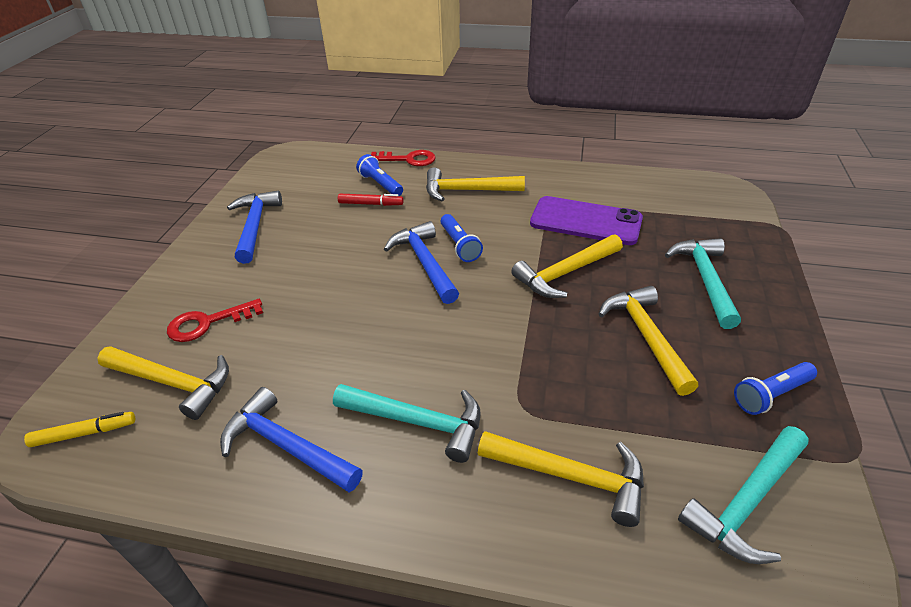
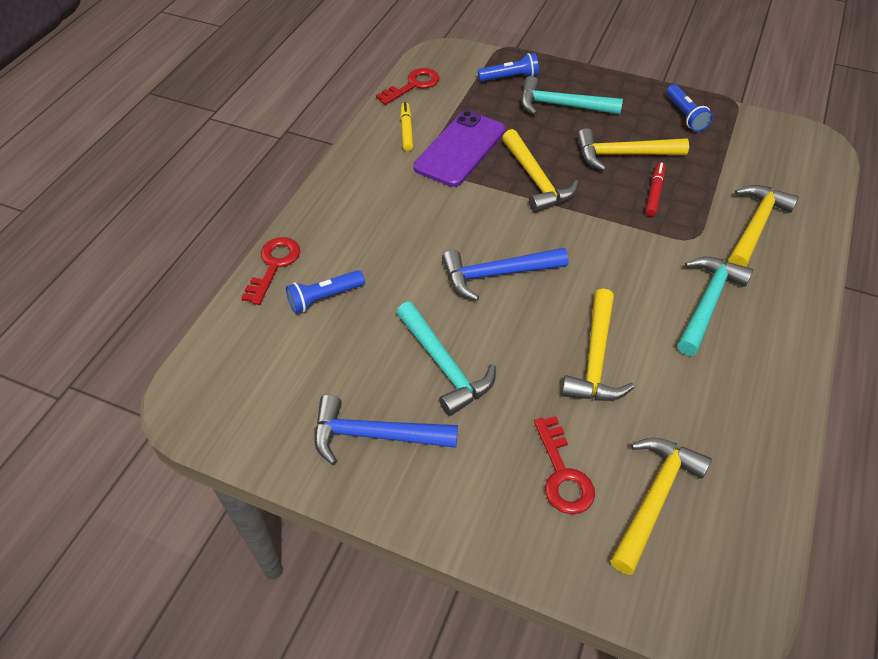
camera: 80 degrees left, 10 degrees up
(84, 433) = (721, 575): yellow marker -> yellow marker (406, 130)
(286, 446) = (733, 394): blue hammer -> none
(371, 204) = (366, 310): red marker -> red marker (654, 193)
(459, 245) = (474, 243): blue flashlight -> blue flashlight (510, 78)
(467, 191) = (371, 222): yellow hammer -> yellow hammer (595, 358)
(664, 182) = (413, 85): none -> red key
(747, 502) = (770, 154): turquoise hammer -> turquoise hammer (444, 365)

